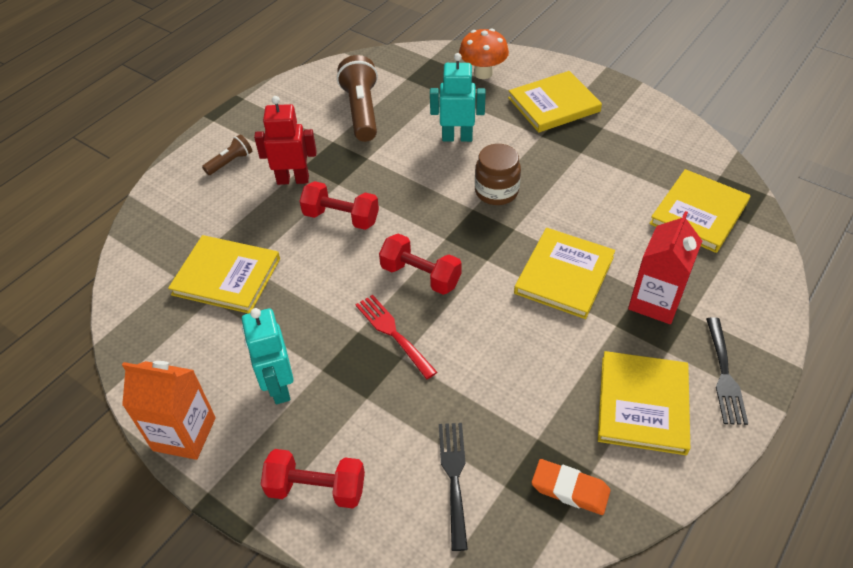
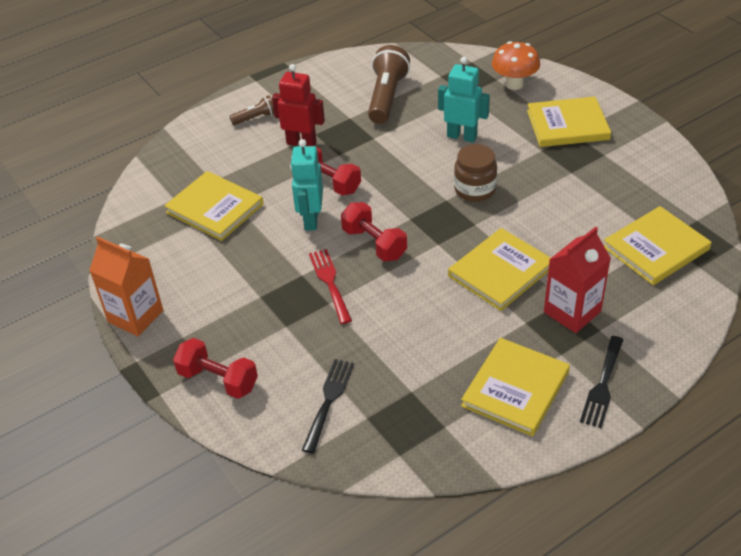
camera: 20 degrees right, 5 degrees down
(279, 387) = (220, 301): turquoise robot -> turquoise robot (311, 220)
(570, 489) = (419, 434): orange eraser -> none

